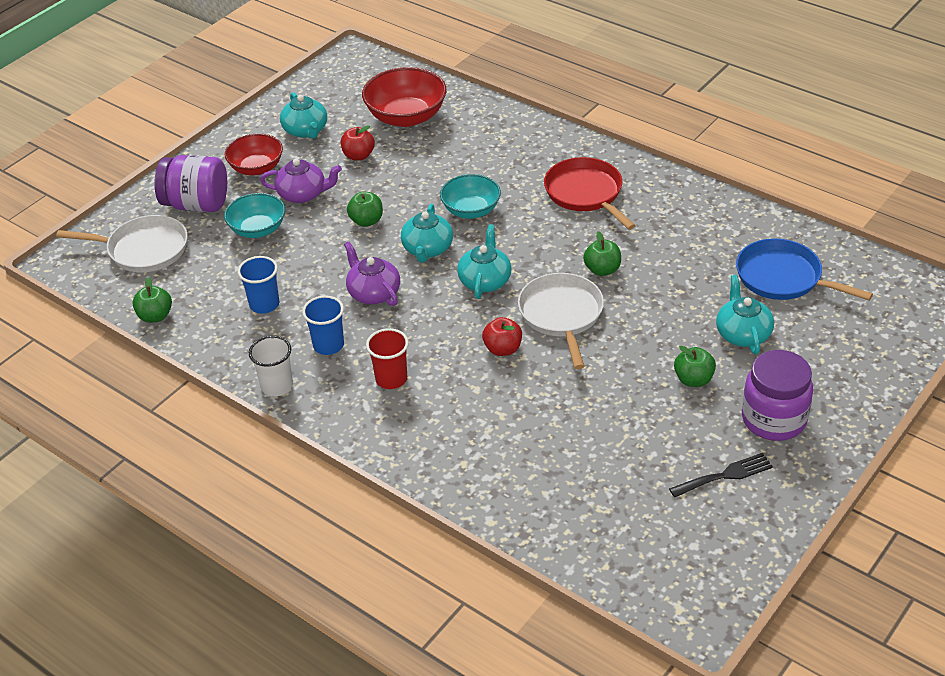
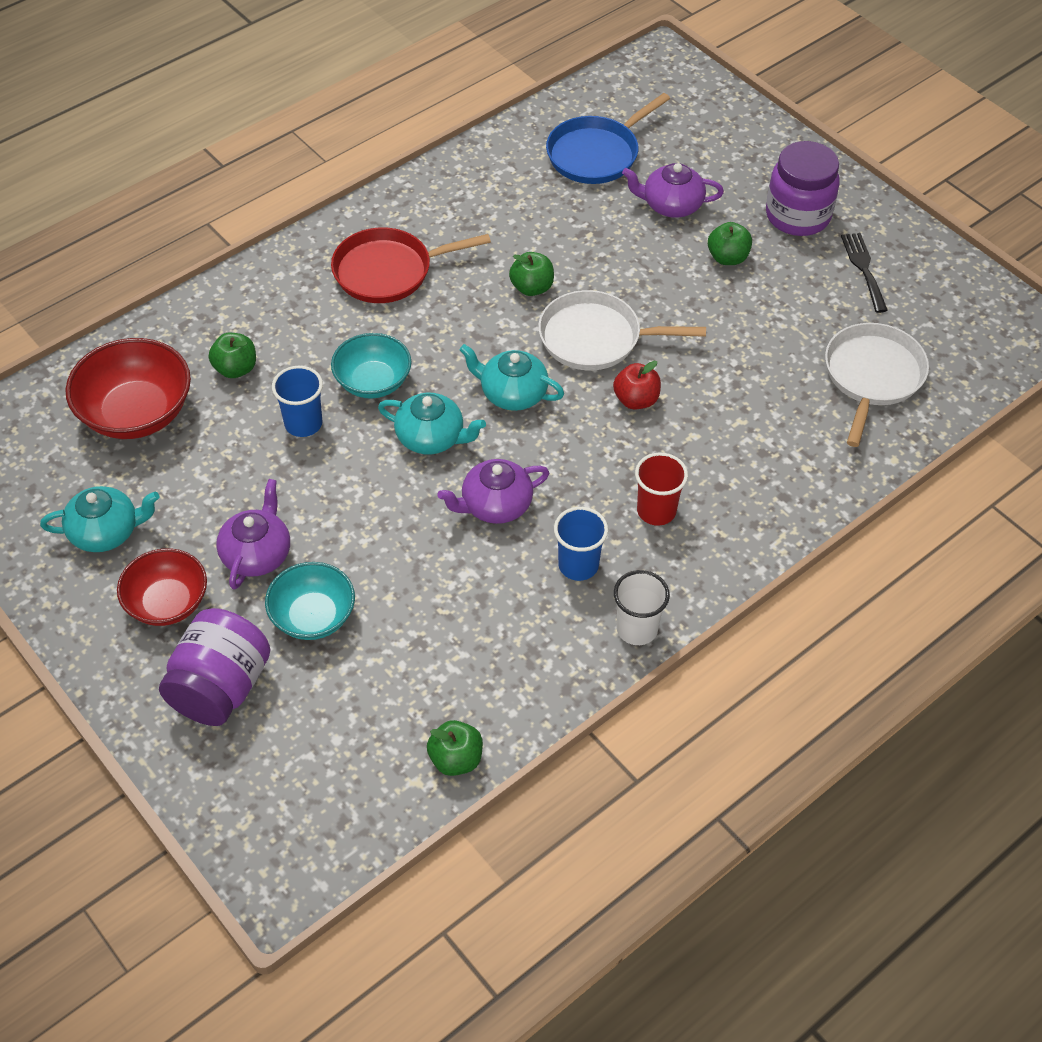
camera: 80 degrees left, 10 degrees up
(144, 249) = (299, 765): white pan -> white pan (872, 376)
(264, 304) = (476, 625): blue cup -> blue cup (303, 424)
(358, 156) = (200, 479): red apple -> none
(366, 221) = (348, 491): green apple -> green apple (235, 369)
(743, 334) = (671, 205): turquoise teapot -> purple teapot

